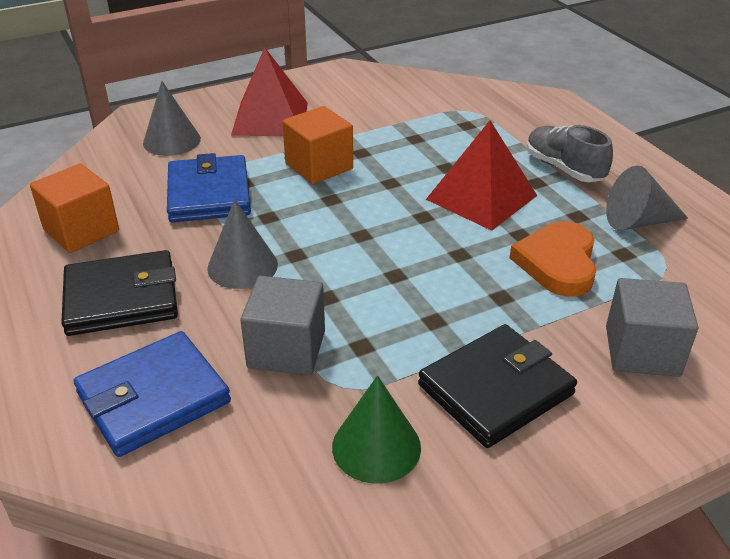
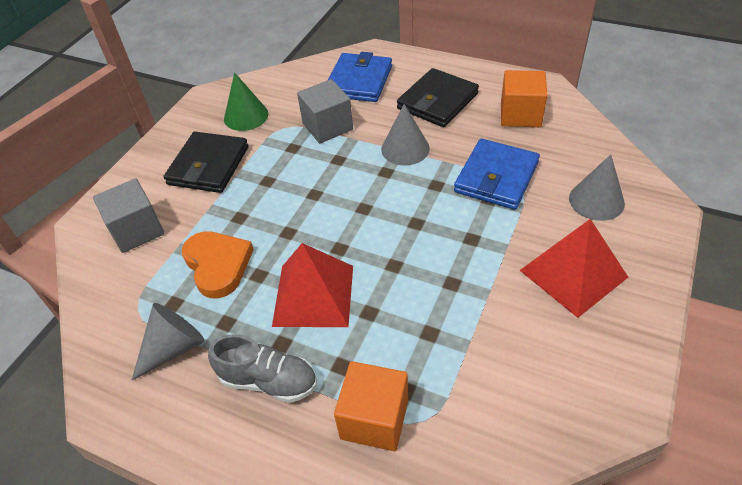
camera: 145 degrees right, 10 degrees up
(209, 194) = (496, 177): blue wallet -> blue wallet turned 75 degrees clockwise
(319, 166) = (463, 247): orange cube -> orange cube (374, 419)

